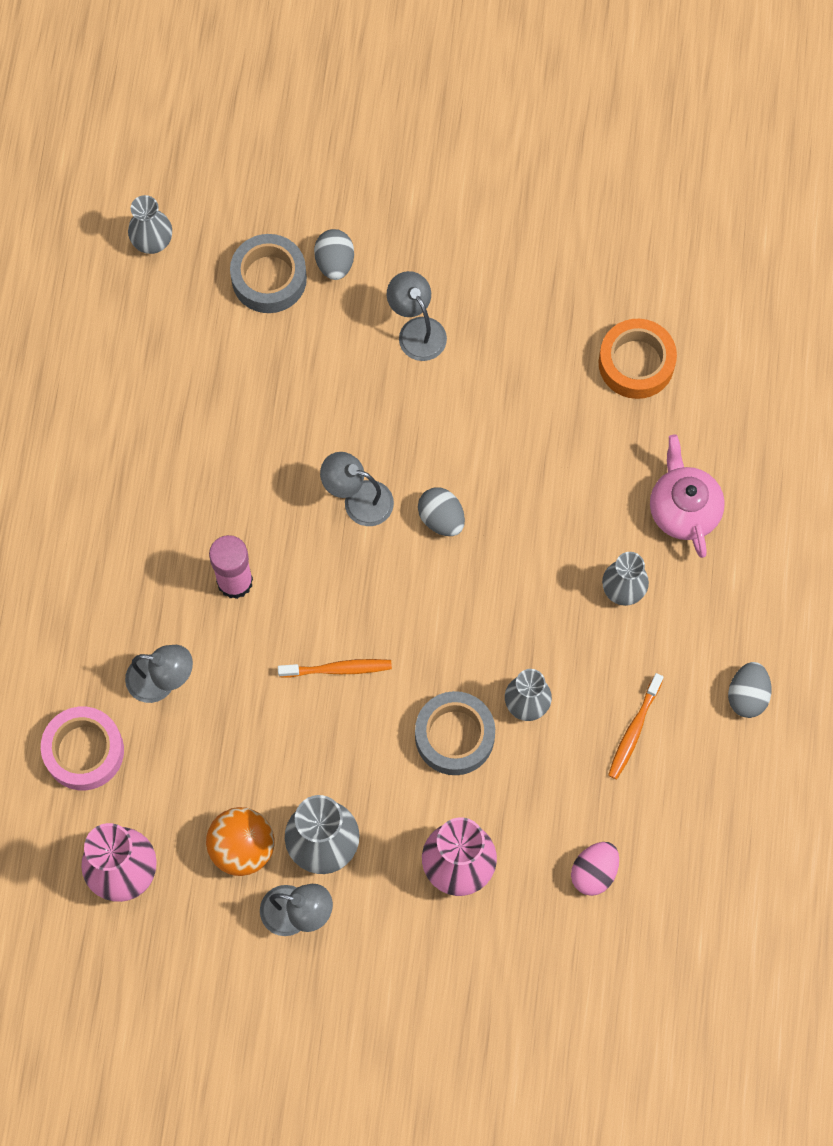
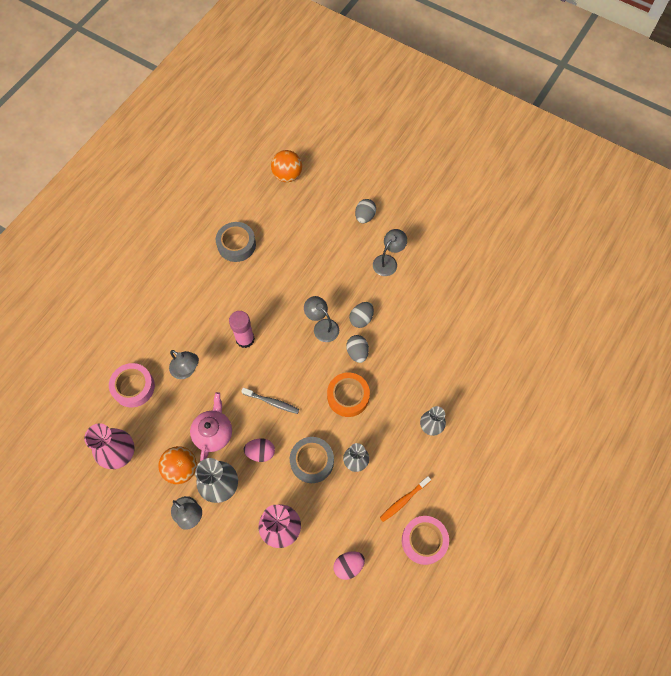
camera: 25 degrees right, 5 degrees down
(152, 242) = (287, 175): grey vase -> orange ball
(269, 278) = (331, 211): grey tape -> grey tape (236, 245)
(338, 669) = (272, 402): orange toothbrush -> grey toothbrush
(362, 761) = (260, 452): none -> pink egg
(417, 330) = (388, 261): grey lamp -> grey lamp turned 45 degrees clockwise
(636, 363) = (487, 320): orange tape -> orange tape (348, 396)
(683, 509) = (479, 400): pink teapot -> pink teapot (213, 433)
(695, 778) = (424, 541): none -> pink tape
(747, 695) = (471, 509): grey egg -> grey egg (361, 319)

